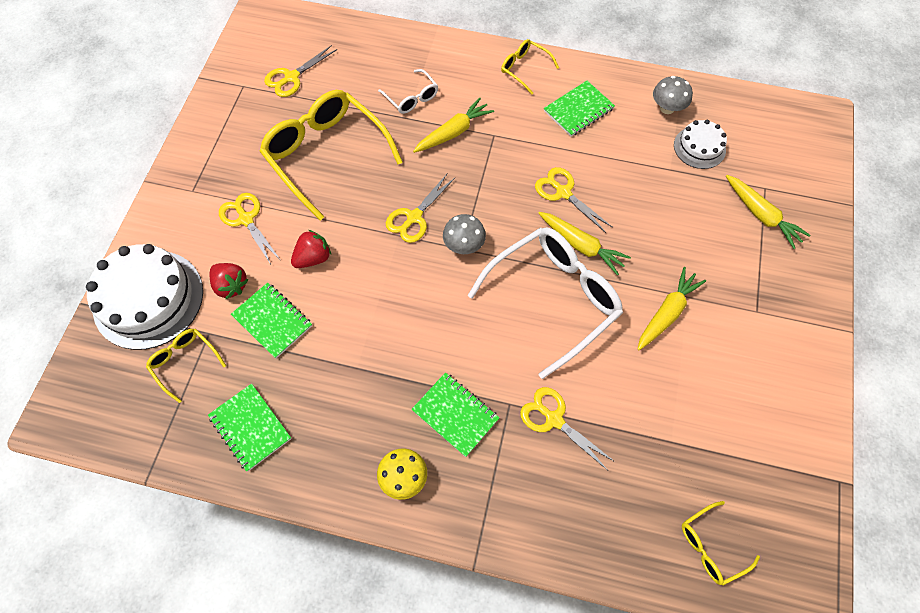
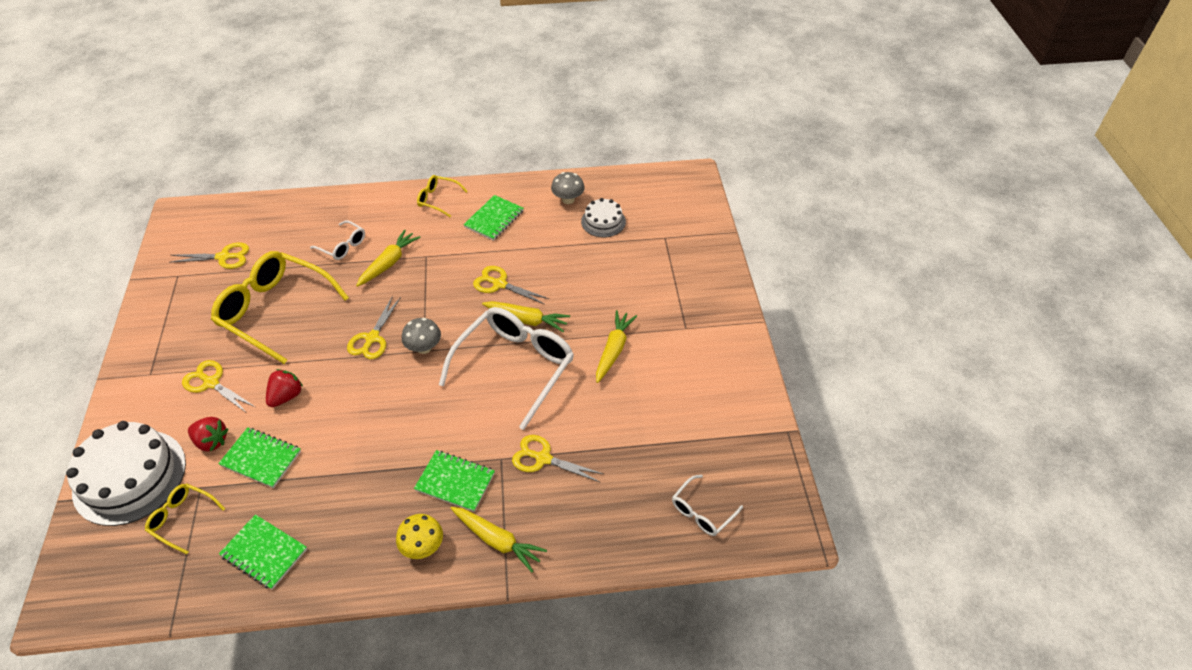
camera: 20 degrees left, 15 degrees down
(291, 77) = (224, 257): yellow scissors -> yellow scissors turned 120 degrees counterclockwise
(710, 546) = (702, 512): yellow glasses -> white glasses
(761, 215) = (667, 258): yellow carrot -> yellow carrot (497, 540)

